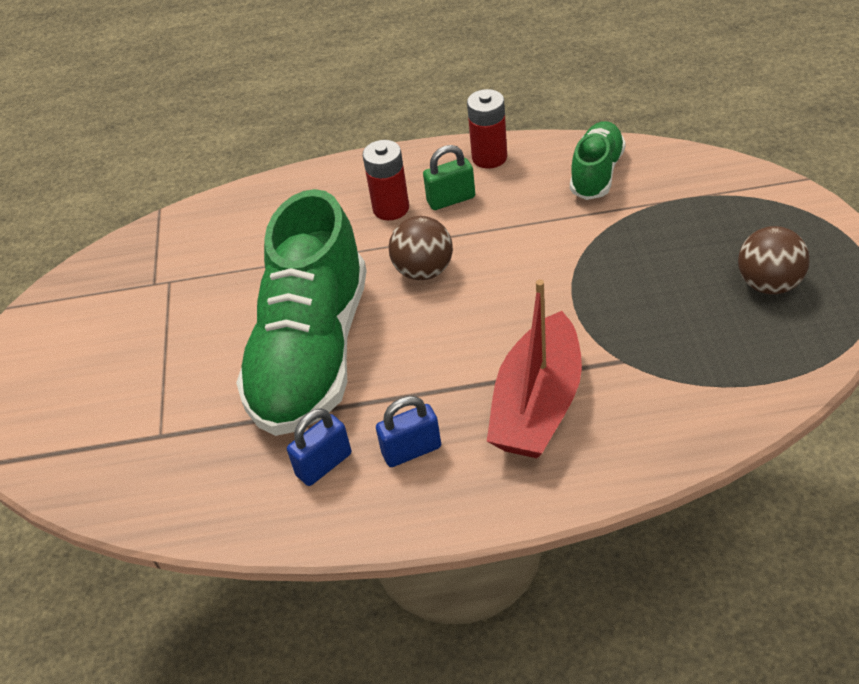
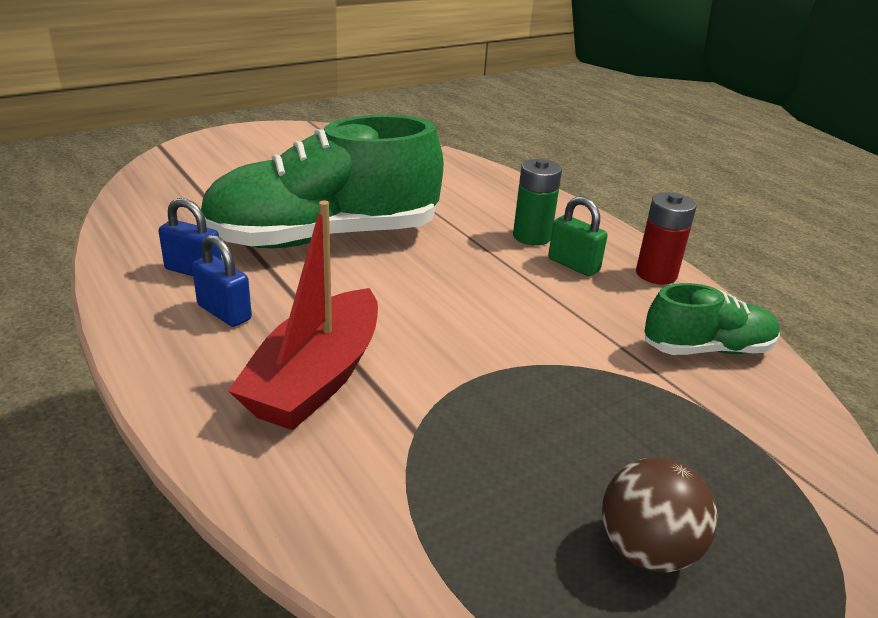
camera: 55 degrees right, 15 degrees down
(391, 208) = (531, 236): red battery -> green battery
(424, 271) = (463, 270): brown ball -> none
(537, 404) = (316, 378): red boat -> red boat turned 60 degrees counterclockwise

